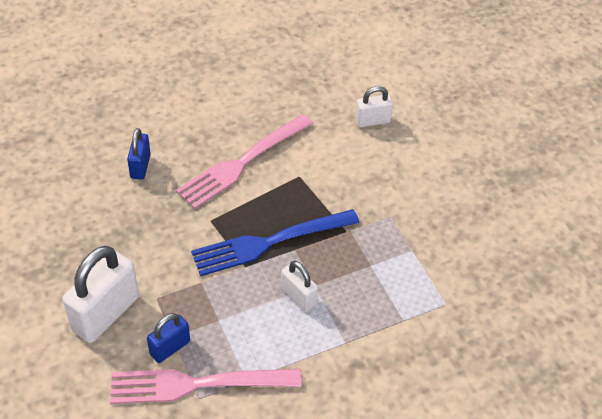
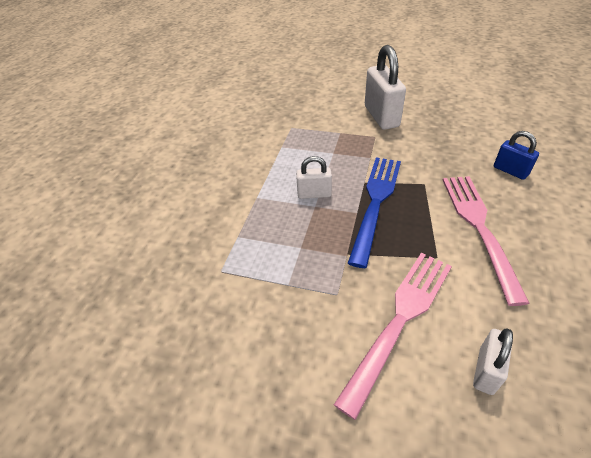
camera: 135 degrees right, 5 degrees down
(170, 348) = (334, 129): blue padlock -> none
(196, 384) = (300, 129): pink fork -> pink fork (400, 319)

